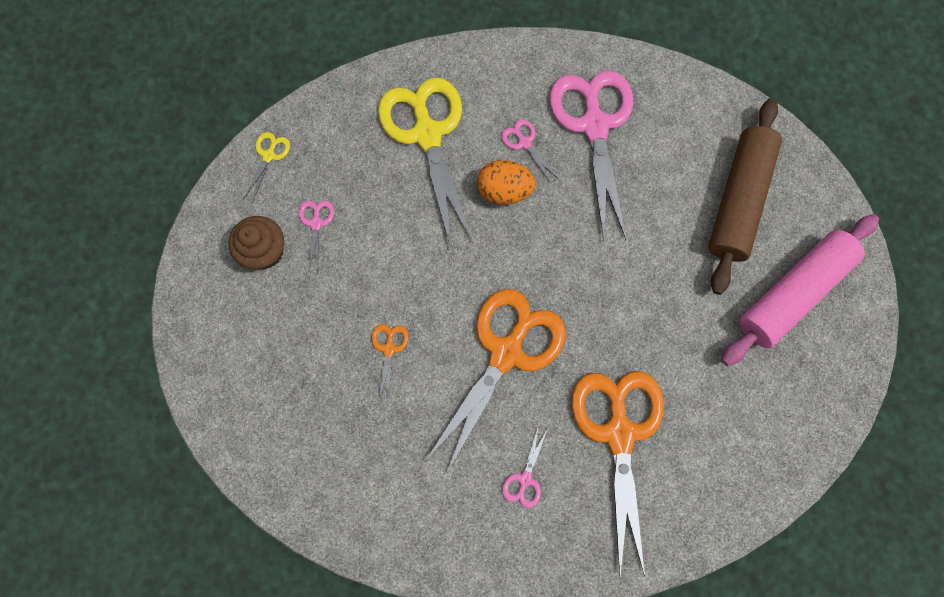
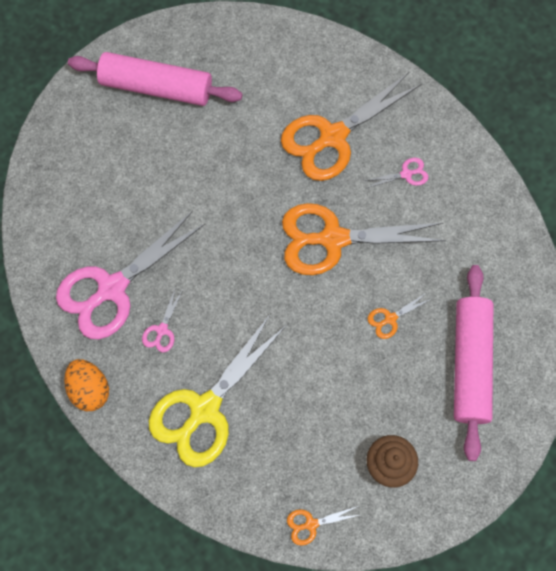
camera: 125 degrees left, 5 degrees down
(269, 155) = (310, 524): yellow scissors -> orange scissors
(292, 391) = (470, 363): none -> pink rolling pin
(316, 223) = (338, 442): pink scissors -> none
(504, 190) = (212, 319): orange egg -> orange egg (90, 389)
(737, 200) = (109, 156): brown rolling pin -> none

